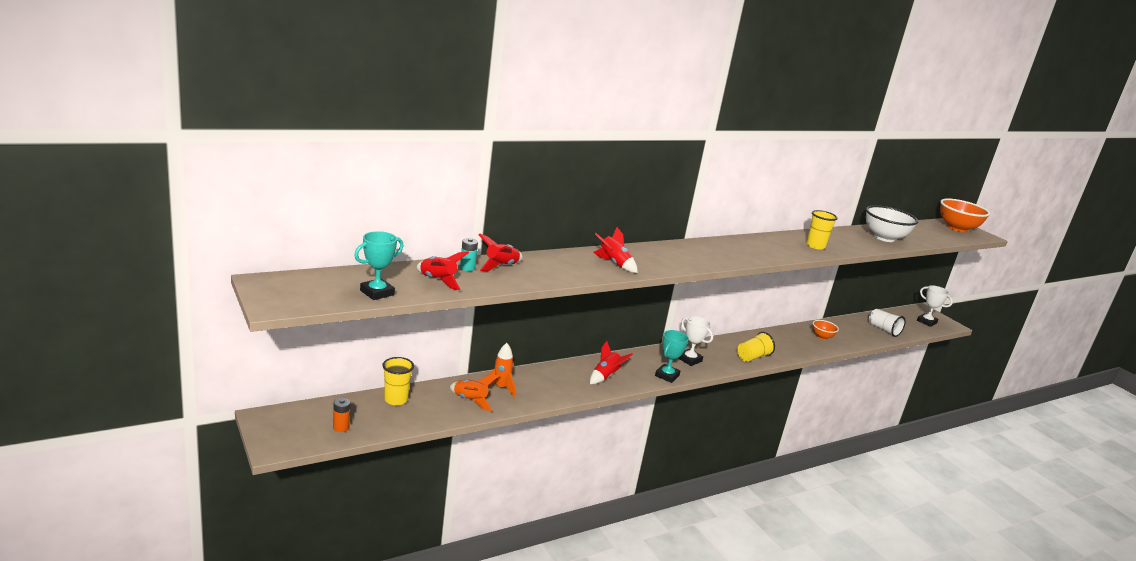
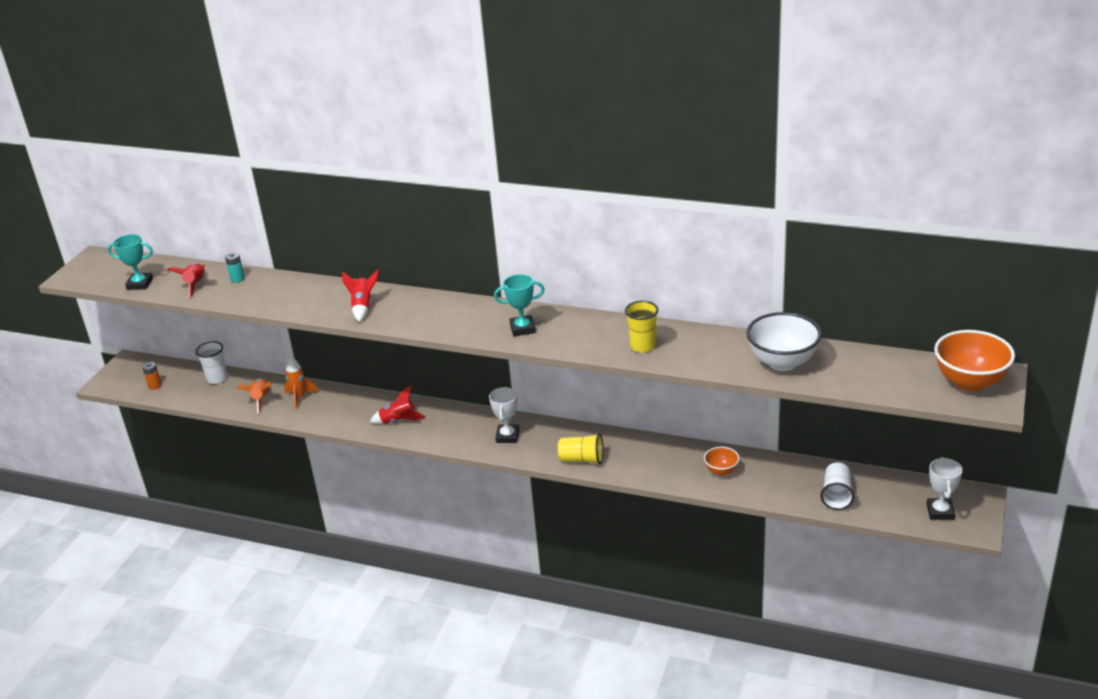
camera: 55 degrees right, 10 degrees up
(396, 399) = (217, 378): yellow cup -> white cup
(501, 266) = (265, 284): red rocket -> none
(667, 376) = (454, 442): turquoise trophy -> turquoise trophy (522, 328)

